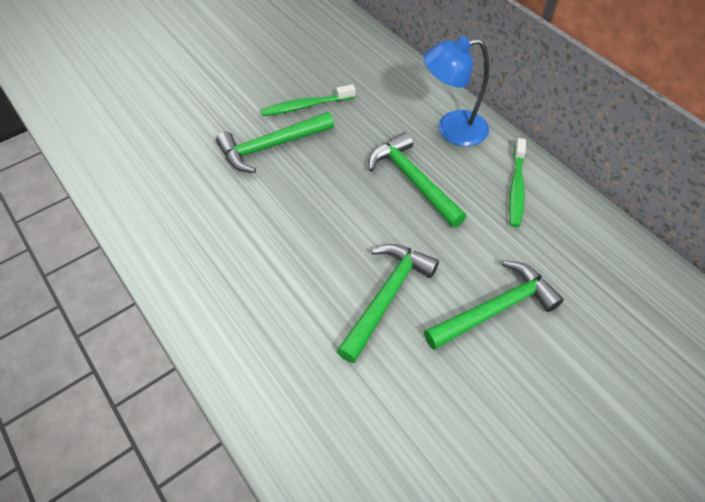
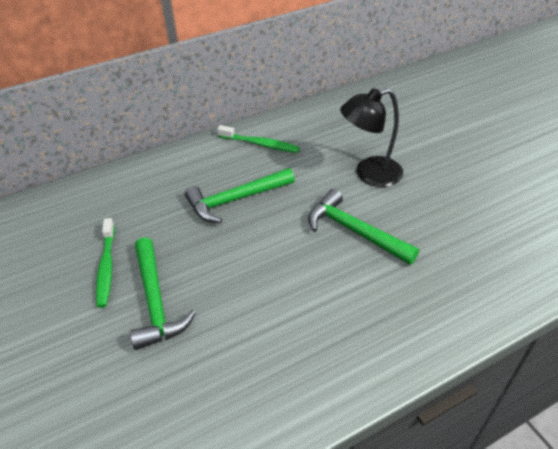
camera: 80 degrees left, 10 degrees down
(452, 129) = (185, 168): blue lamp -> none
(494, 309) = (369, 174): green hammer -> black lamp

